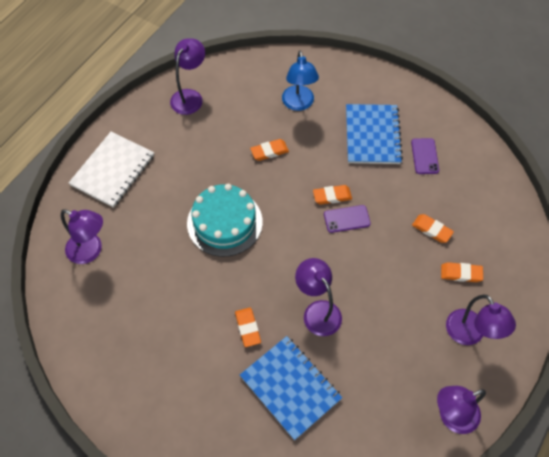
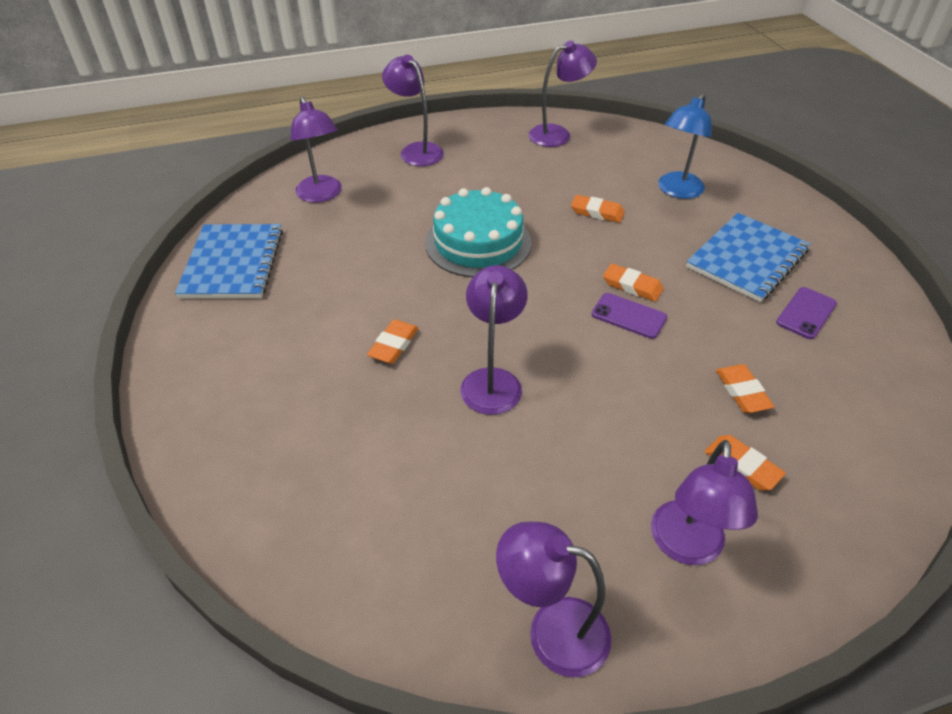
camera: 40 degrees right, 15 degrees down
(113, 170) = (416, 150): white notebook -> purple lamp
(290, 387) = (373, 433): blue notebook -> blue notebook (233, 263)

